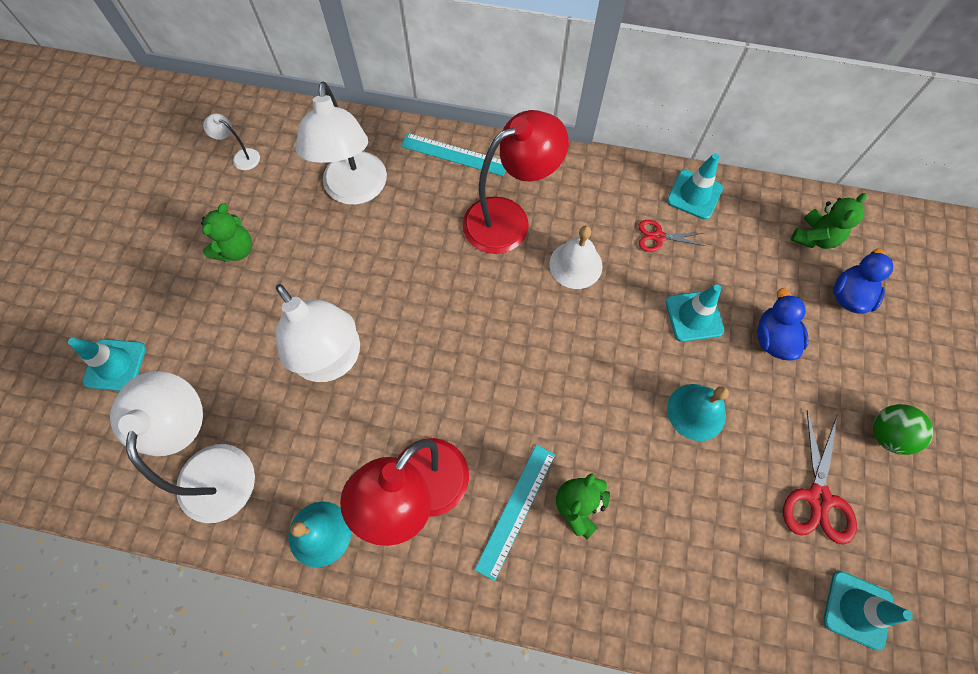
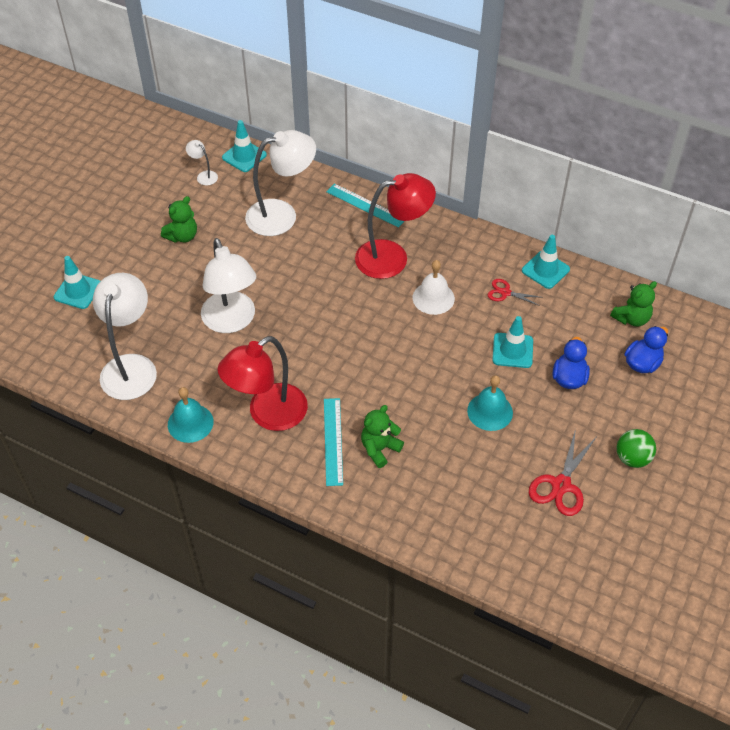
camera: 15 degrees right, 15 degrees down
(355, 190) = (282, 215): white lamp -> white lamp turned 120 degrees counterclockwise
(516, 510) = (333, 441): turquoise ruler -> turquoise ruler turned 45 degrees counterclockwise
(857, 609) = (561, 557): turquoise traffic cone -> turquoise traffic cone (244, 156)

